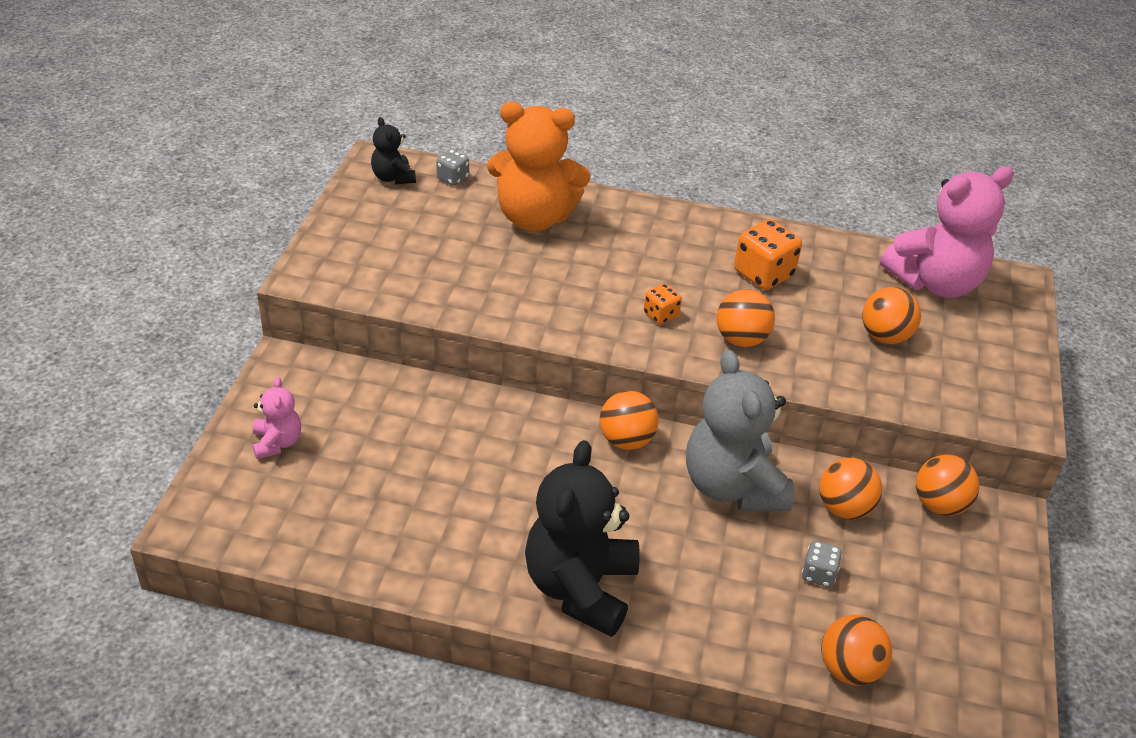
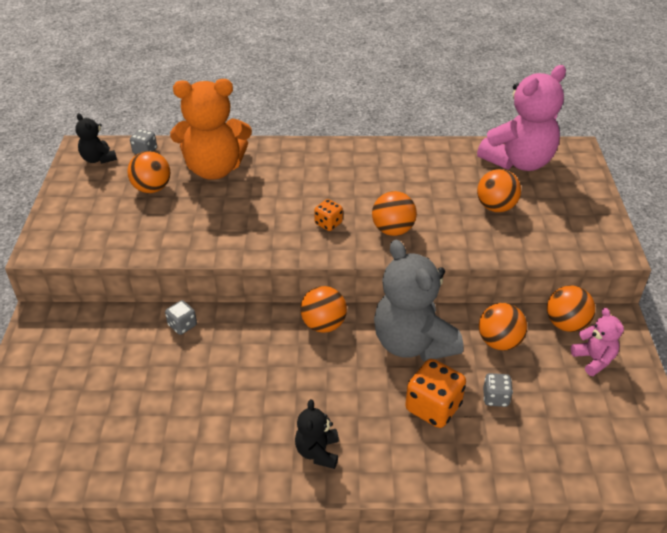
camera: 10 degrees left, 0 degrees up
(277, 442) = (45, 387): pink teddy bear -> pink teddy bear (594, 359)
(452, 405) = (182, 325): none -> grey dice
(580, 587) = (318, 452): black teddy bear -> black teddy bear, size x0.48
(763, 274) = (395, 179): orange dice -> orange dice (433, 407)
(849, 669) = (540, 469): orange ball -> orange ball (152, 188)

